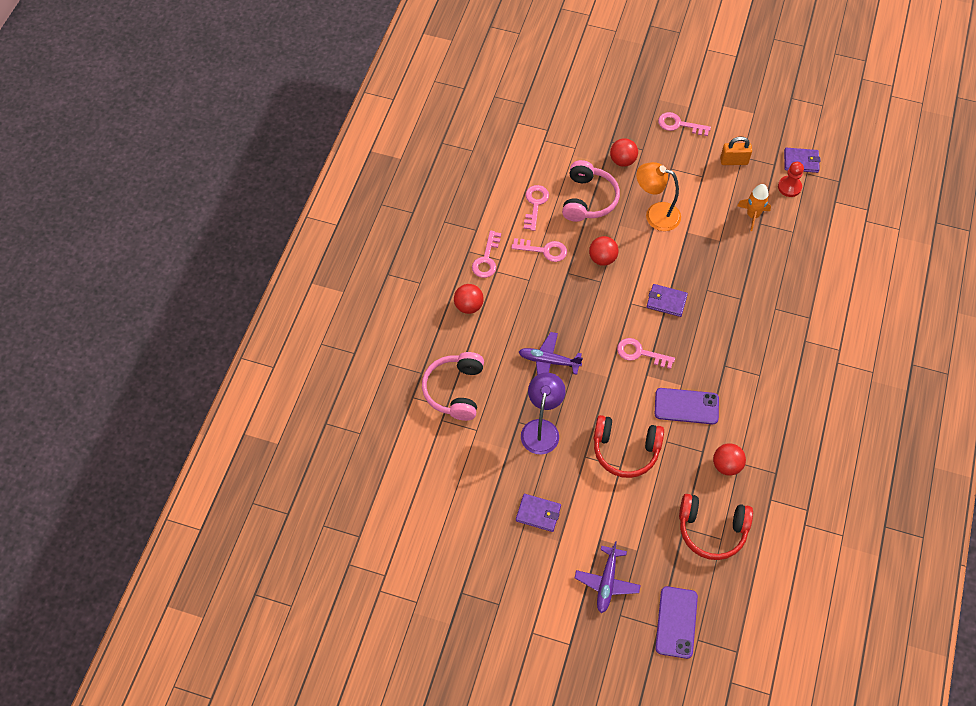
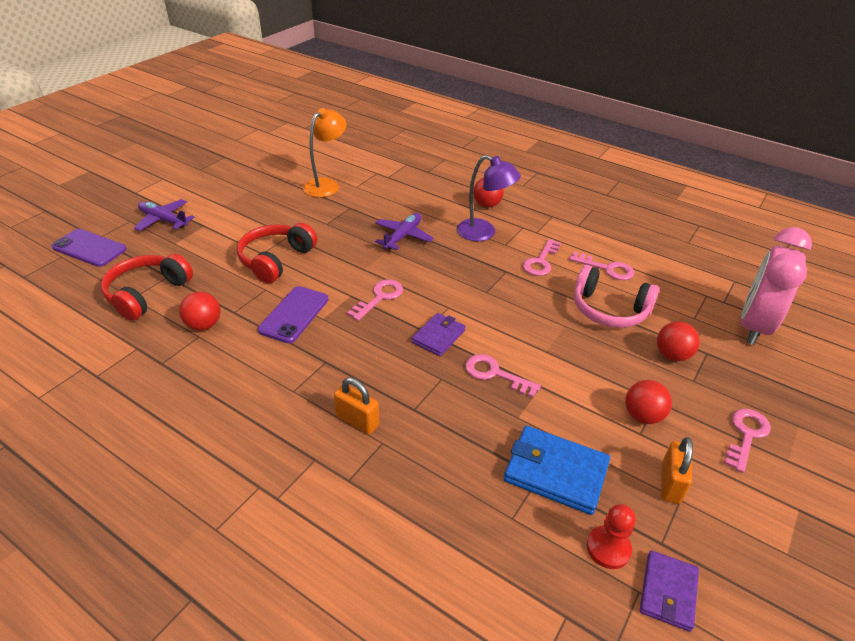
camera: 105 degrees right, 20 degrees down
(455, 390) = (401, 183): pink headphones -> none
(486, 259) = (539, 224): pink key -> pink key (495, 374)
(538, 513) = (256, 200): purple wallet -> none
(541, 429) = (334, 218): purple lamp -> purple lamp (484, 233)
(569, 114) = (753, 326): none -> pink clock
(602, 258) = (518, 300): red ball -> red ball (642, 415)
(655, 214) = (575, 362): orange lamp -> orange lamp (326, 185)
(752, 215) = (555, 472): orange rocket -> blue wallet
(765, 327) = (357, 421): none -> orange padlock

